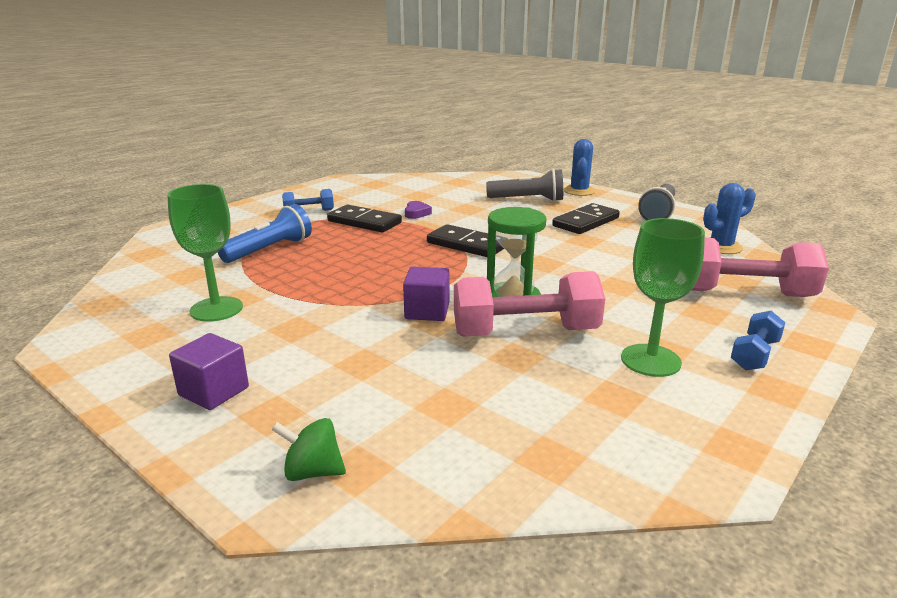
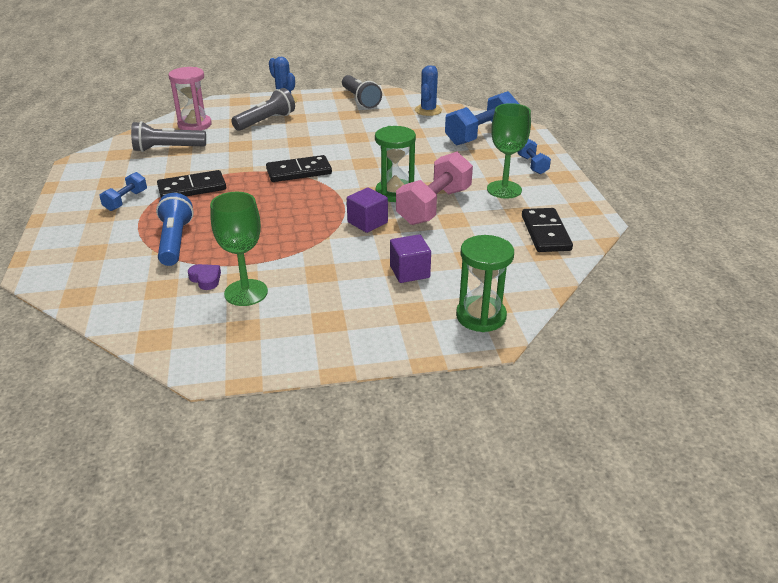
camera: 50 degrees left, 10 degrees up
(214, 391) = (361, 324): purple cube -> purple cube (409, 272)
(312, 471) = (481, 316): green spinning top -> green hourglass
(411, 192) = (167, 149): none -> grey flashlight
(416, 213) = (213, 164): purple heart -> purple heart (206, 279)
(467, 184) = (195, 125): none -> pink hourglass
(585, 222) = (333, 124): black domino -> black domino (545, 233)
(744, 293) = (481, 135): pink dumbbell -> blue dumbbell

